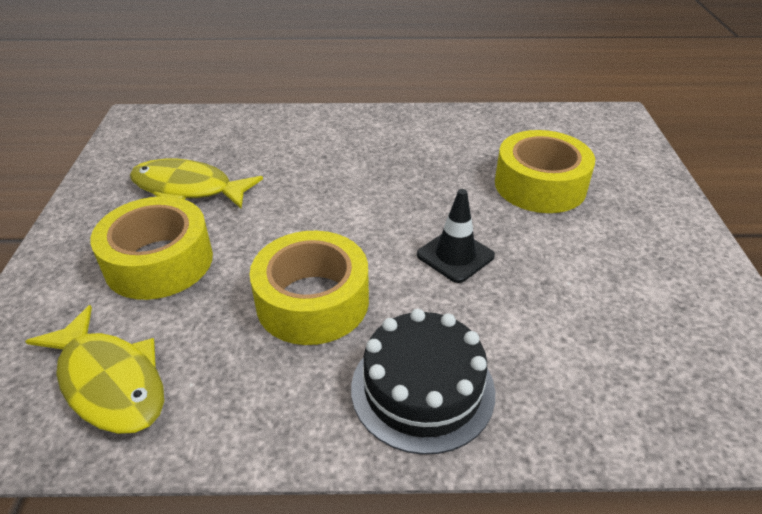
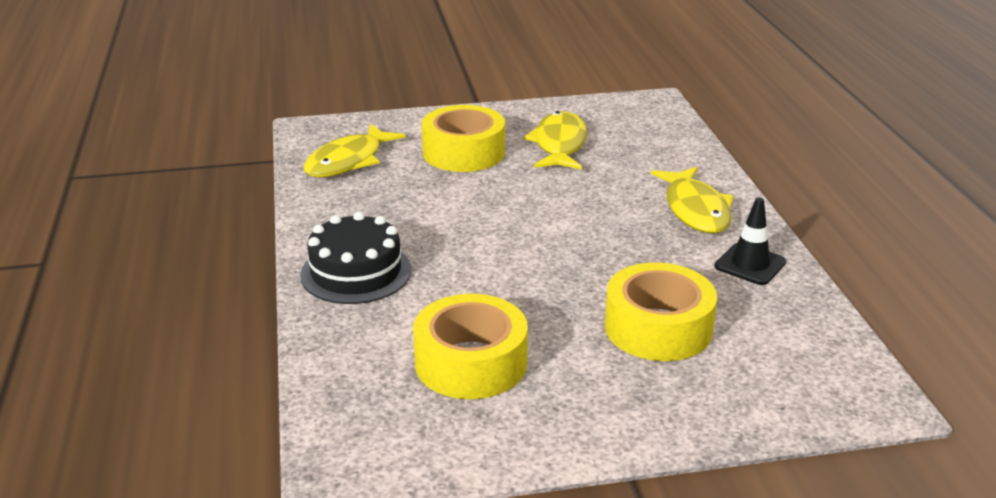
camera: 80 degrees right, 10 degrees down
(312, 301) = (437, 218): yellow tape -> yellow tape (471, 363)
(358, 135) = (695, 210): none -> yellow fish
(455, 255) = (514, 279): black traffic cone -> black traffic cone (750, 264)

